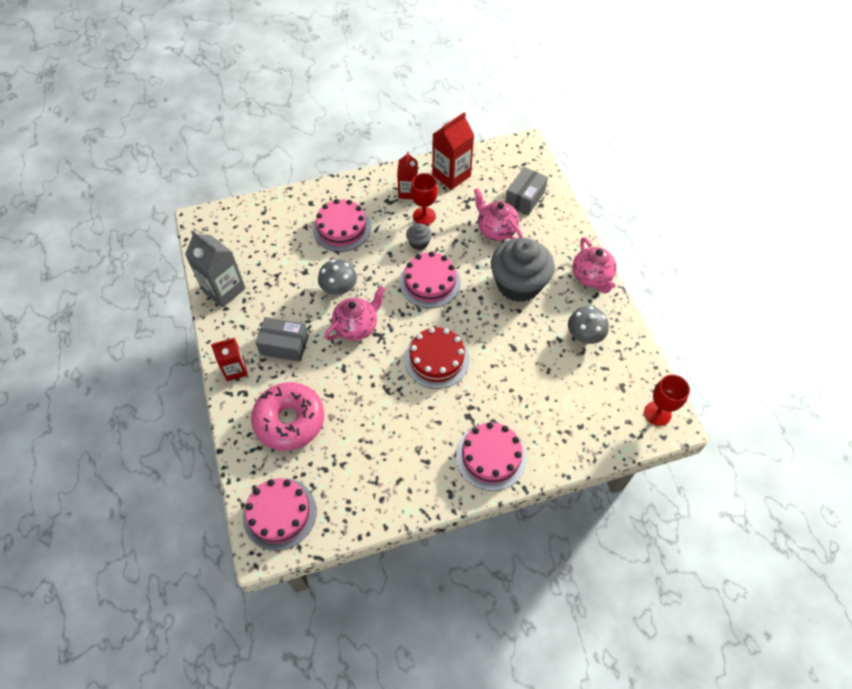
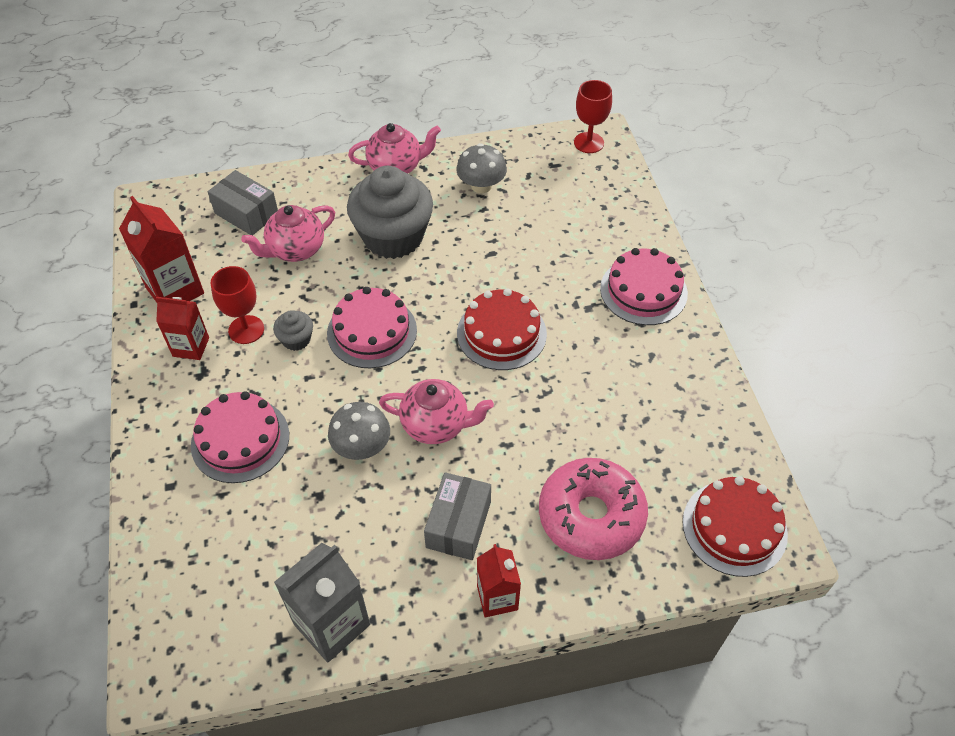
camera: 85 degrees left, 5 degrees down
(279, 513) = (734, 527): pink cake -> red cake
(357, 326) = (436, 425): pink teapot -> pink teapot turned 135 degrees clockwise

